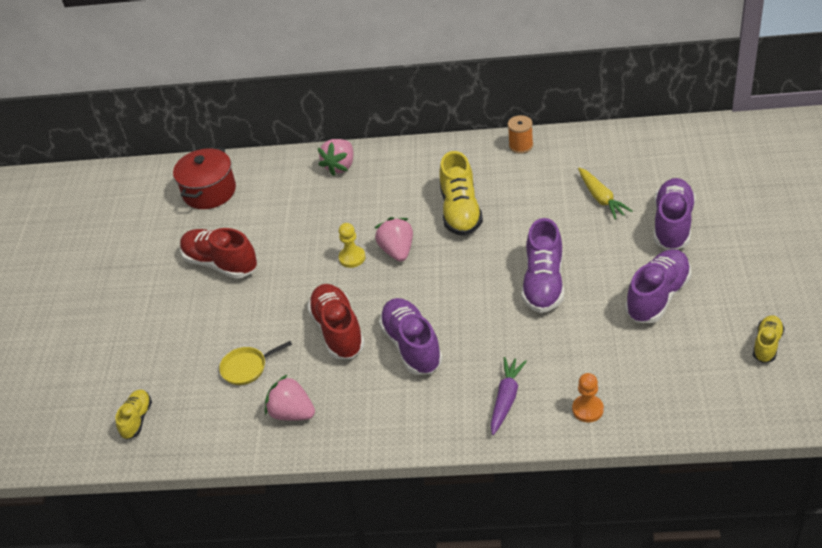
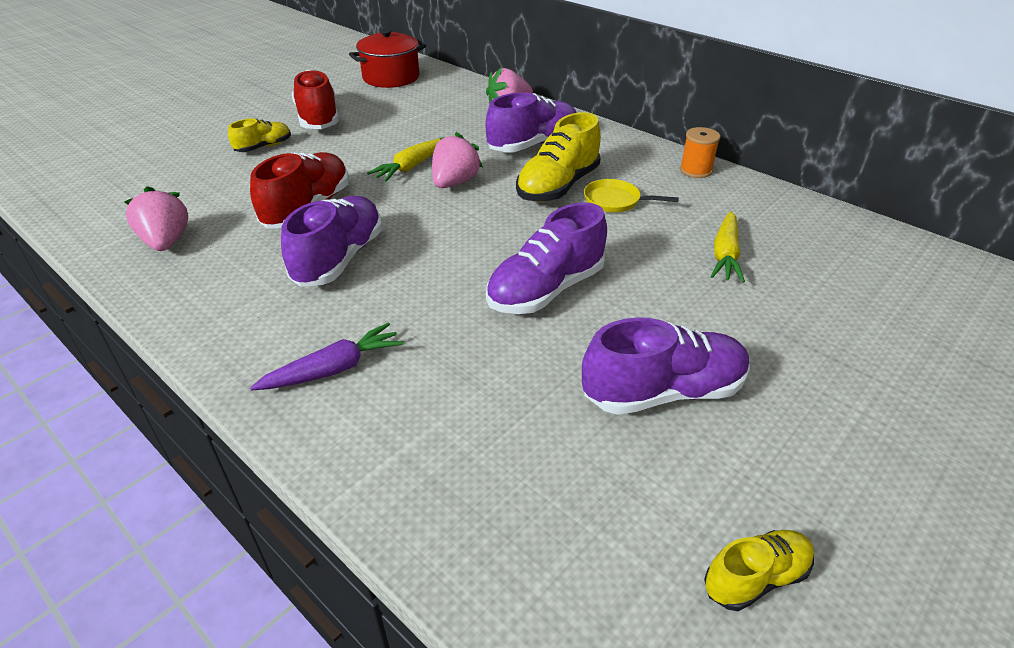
camera: 35 degrees right, 5 degrees down
(137, 419) = (85, 174): yellow shoe -> yellow shoe (264, 147)
(247, 367) = (204, 189): yellow pan -> yellow pan (615, 201)
(352, 258) = (411, 167): yellow pawn -> yellow carrot
(587, 409) = (393, 453): orange pawn -> none
(672, 225) = (787, 329): purple shoe -> purple shoe (533, 145)

